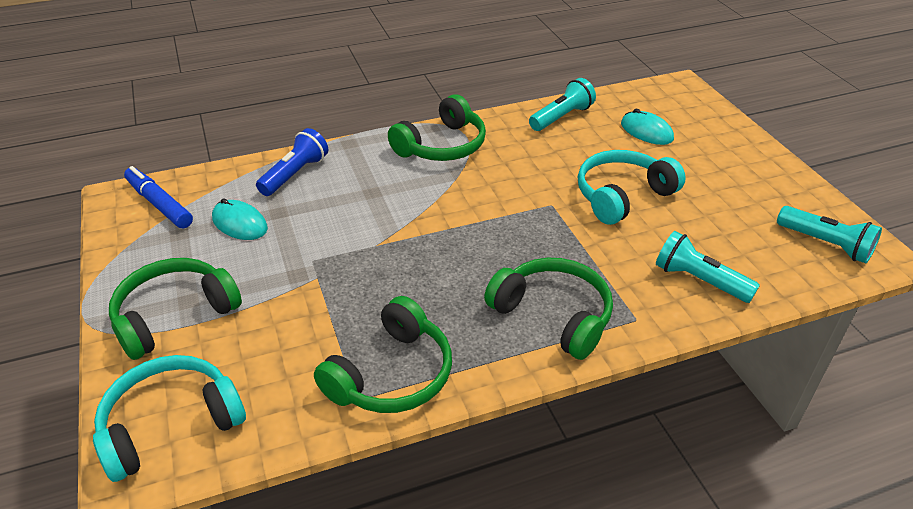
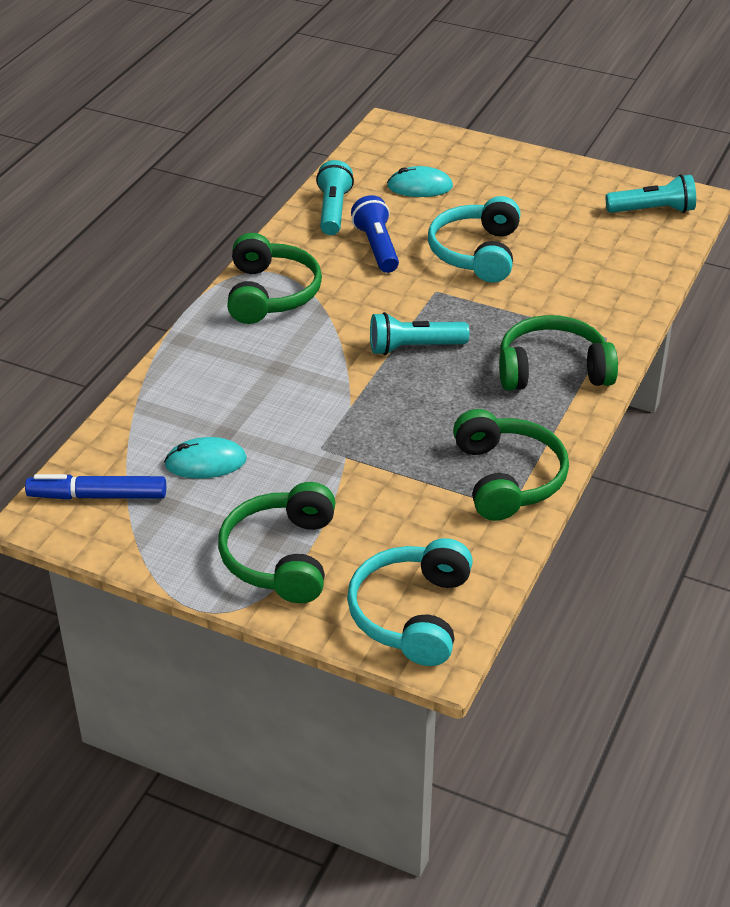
camera: 45 degrees left, 0 degrees up
(295, 174) = (180, 395): blue flashlight -> blue flashlight (377, 247)
(699, 280) = (610, 285): turquoise flashlight -> turquoise flashlight (414, 348)

